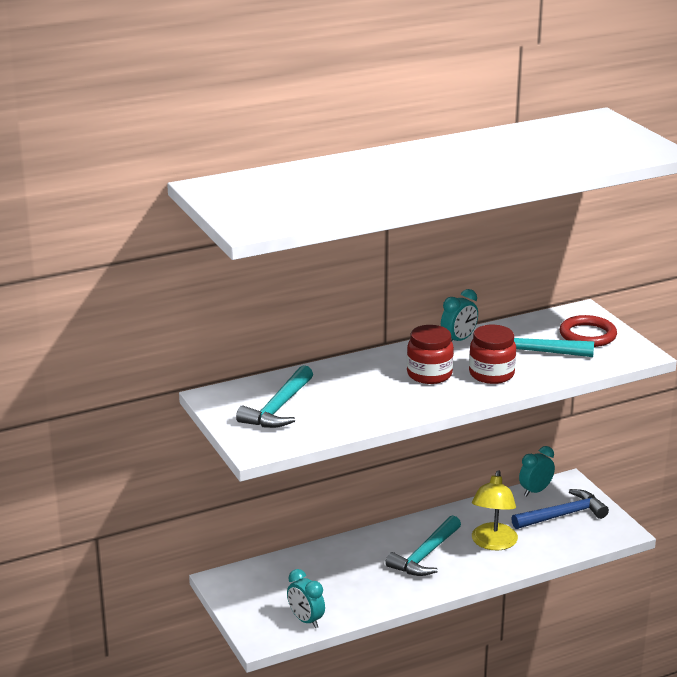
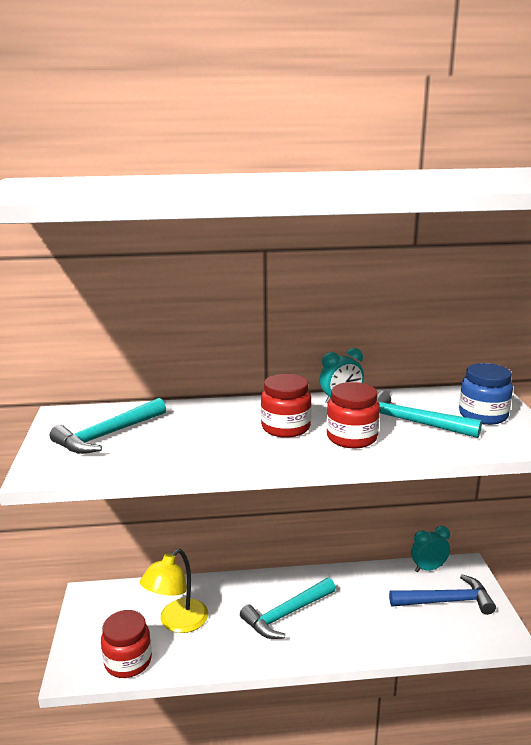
camera: 20 degrees right, 5 degrees down
(306, 620) = (128, 661): turquoise clock -> red jar
(493, 543) = (360, 617): yellow lamp -> yellow lamp (177, 622)
(587, 335) = (483, 415): red ring -> blue jar

